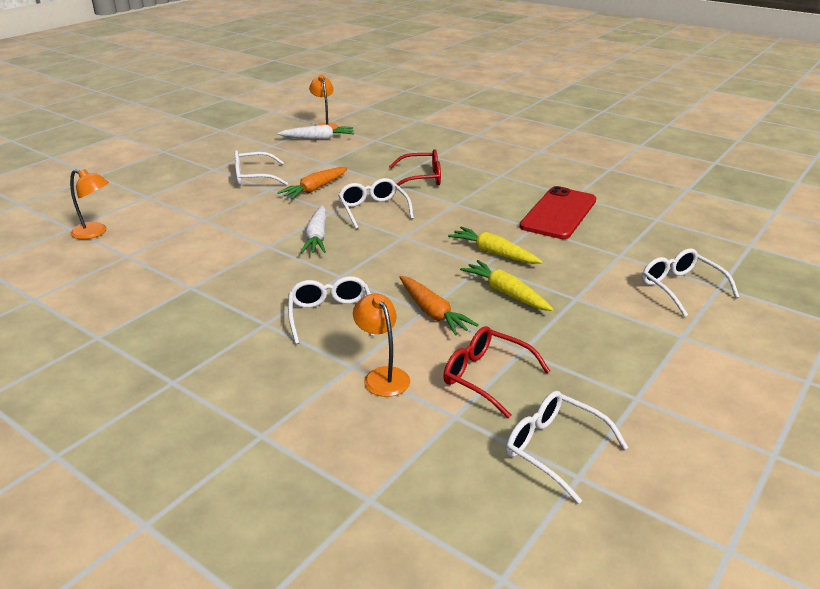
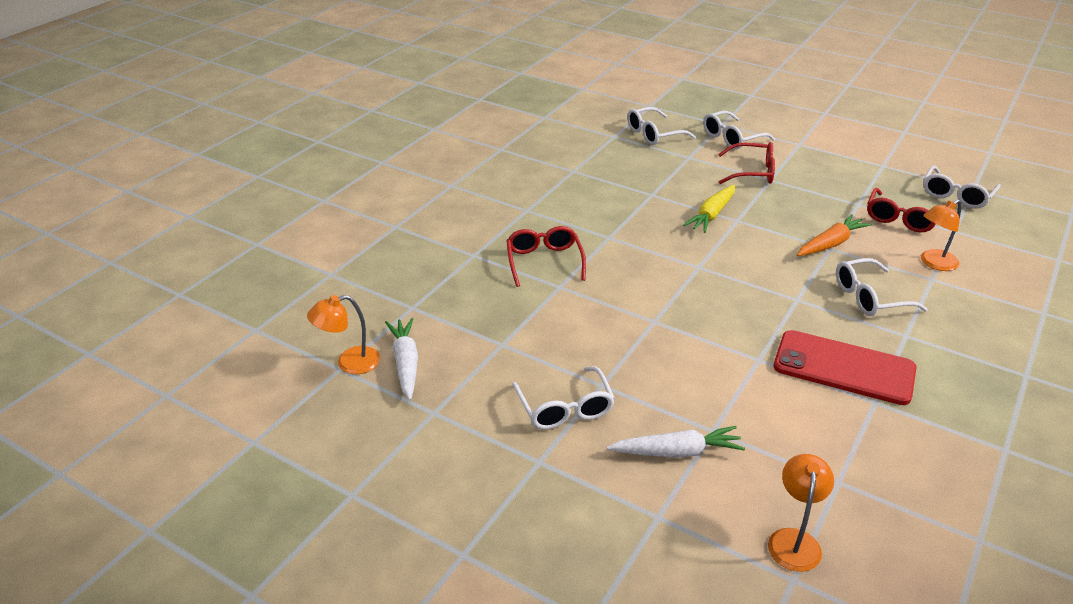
camera: 95 degrees left, 5 degrees up
(315, 189) = (593, 343): orange carrot -> none
(317, 237) = (723, 324): white carrot -> white carrot (677, 452)
(373, 210) = (641, 291): white glasses -> white glasses (653, 134)
(506, 293) = (779, 209): yellow carrot -> none
(558, 213) = (616, 180): red phone -> red phone (843, 368)
(591, 289) = (753, 172): none -> red glasses

